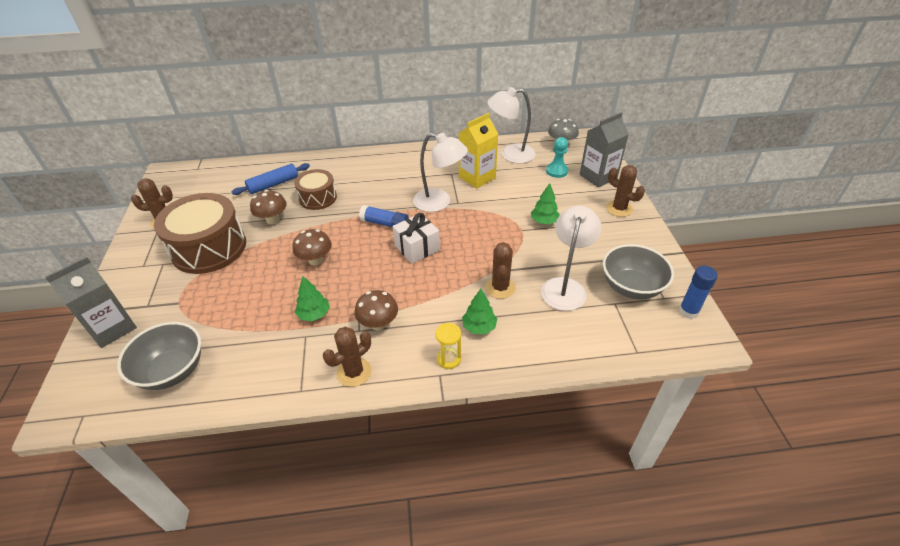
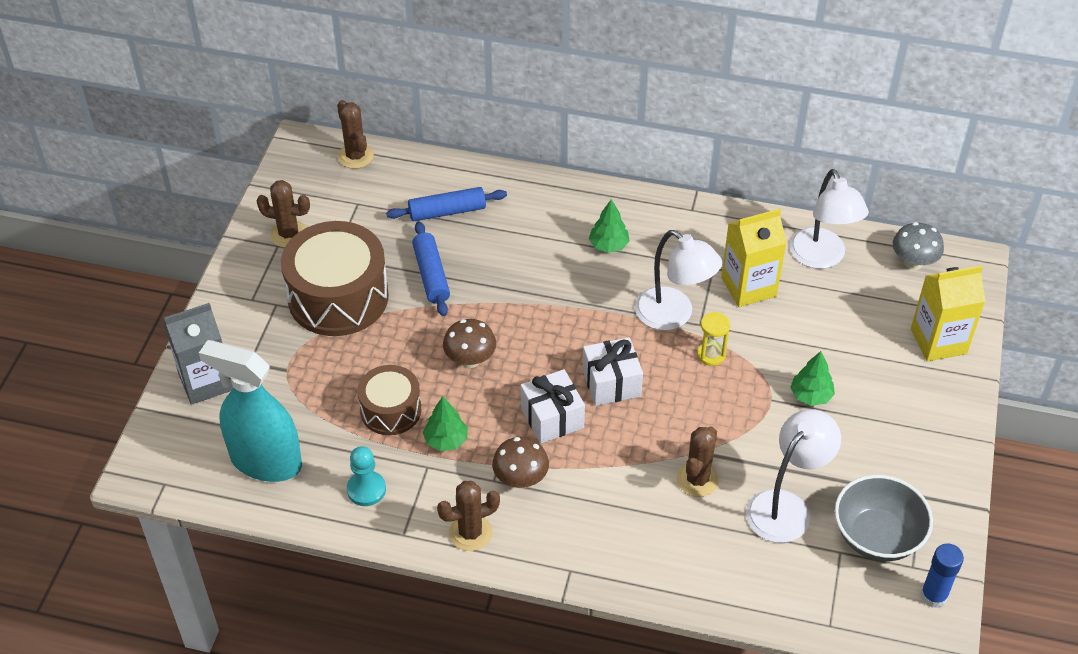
camera: 20 degrees right, 5 degrees up
(172, 371) = (265, 461): grey bowl -> turquoise spray bottle
(272, 220) = (431, 275): brown mushroom -> blue rolling pin
(318, 198) = (503, 255): brown drum -> brown drum (391, 410)
(385, 224) = (582, 329): blue glue stick -> none
(385, 279) = (552, 418): none -> white gift
(448, 359) = (589, 554): yellow hourglass -> yellow hourglass (711, 355)
(479, 327) = (644, 525): green tree -> green tree (608, 245)
(510, 154) = (821, 258): white lamp -> white lamp turned 120 degrees counterclockwise
(556, 171) = (878, 311): turquoise pawn -> turquoise pawn (366, 489)
(598, 176) = (938, 341): grey carton -> yellow carton
(619, 208) = (936, 408): brown cactus -> brown cactus (355, 156)

